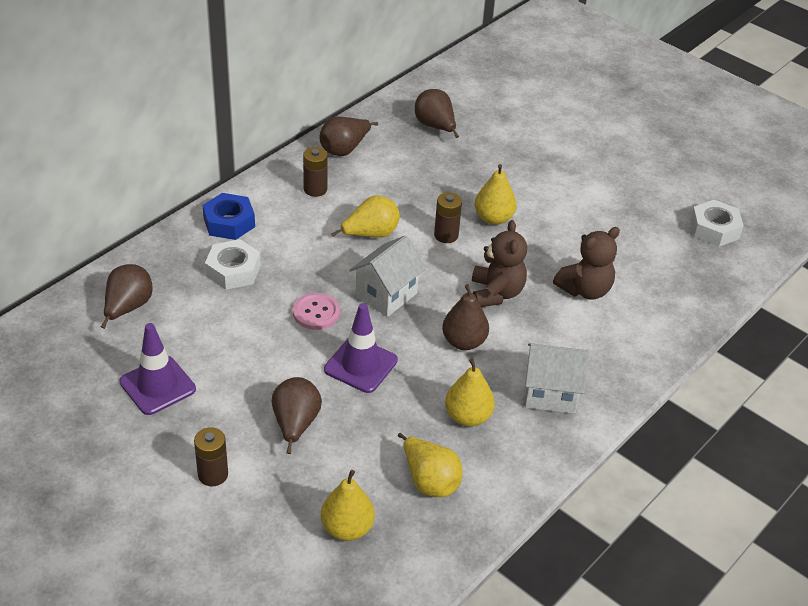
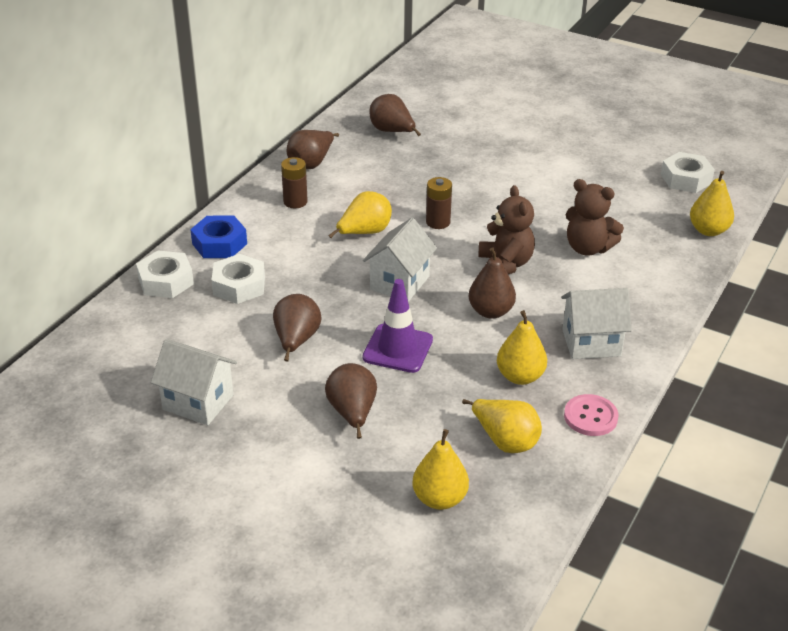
camera: 10 degrees left, 5 degrees down
(128, 308) = (142, 336): brown pear -> brown pear (296, 341)
(157, 385) = (198, 402): purple traffic cone -> white house
(167, 254) = (166, 281): none -> white nut
(213, 474) = (284, 474): brown battery -> none
(316, 313) = (336, 310): pink button -> pink button (590, 417)
(493, 218) = (477, 201): yellow pear -> yellow pear (708, 230)
(585, 290) = (588, 248): brown teddy bear -> brown teddy bear turned 75 degrees clockwise

